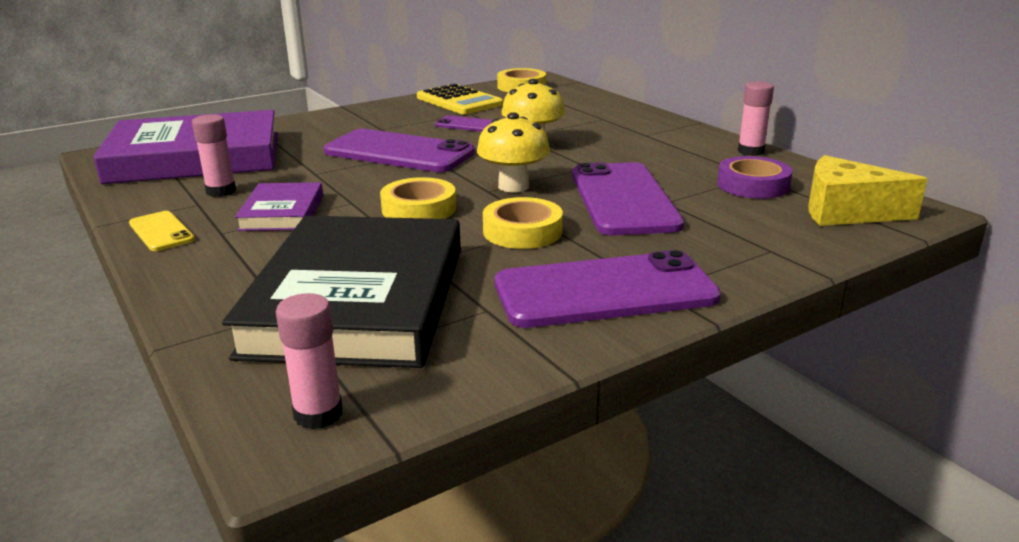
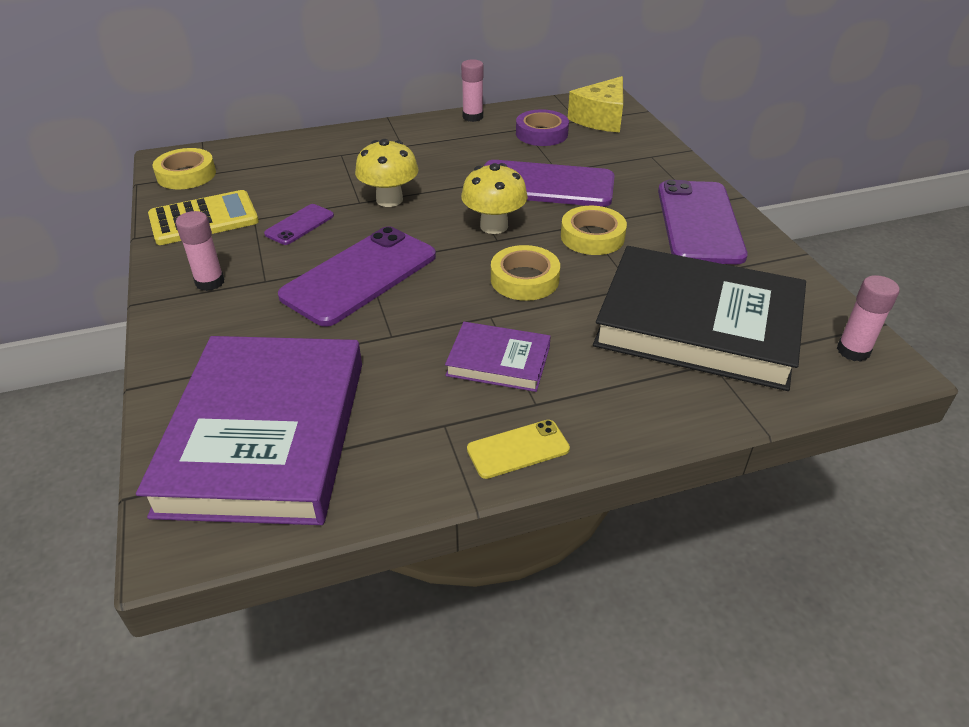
camera: 75 degrees left, 15 degrees up
(221, 191) = (412, 407): pink glue stick -> pink glue stick (210, 282)

